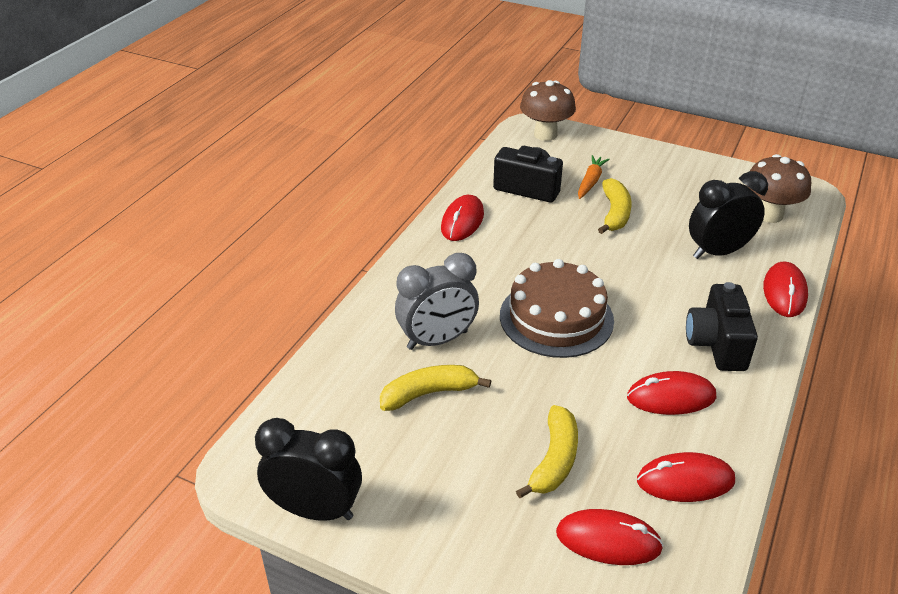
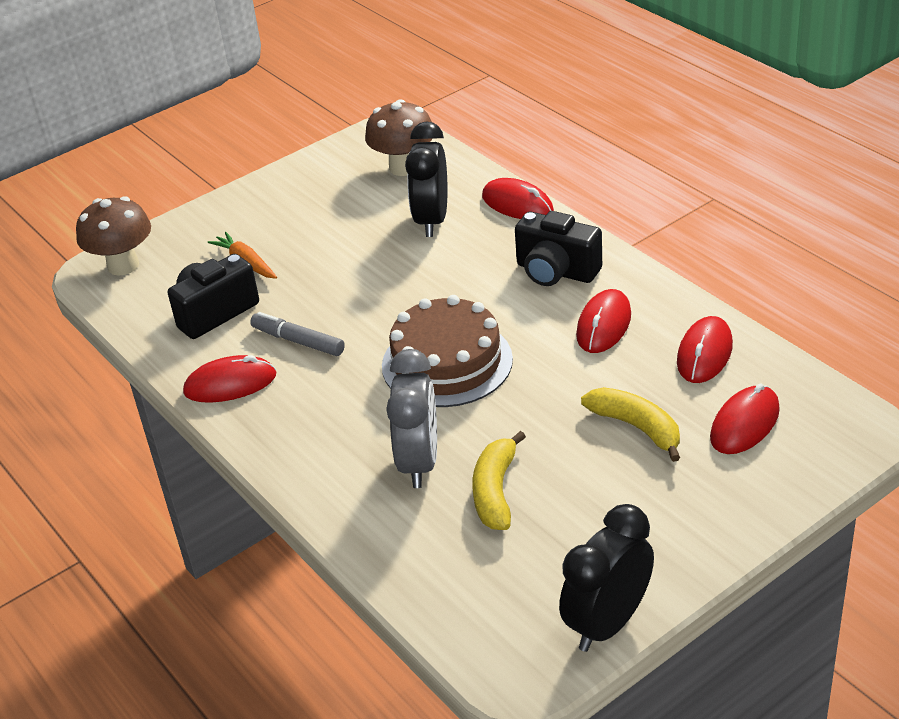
camera: 60 degrees left, 0 degrees up
(462, 221) = (230, 384): red mouse -> red mouse turned 60 degrees counterclockwise
(526, 235) = (298, 341): none -> grey marker
(614, 213) = (315, 265): yellow banana -> none

